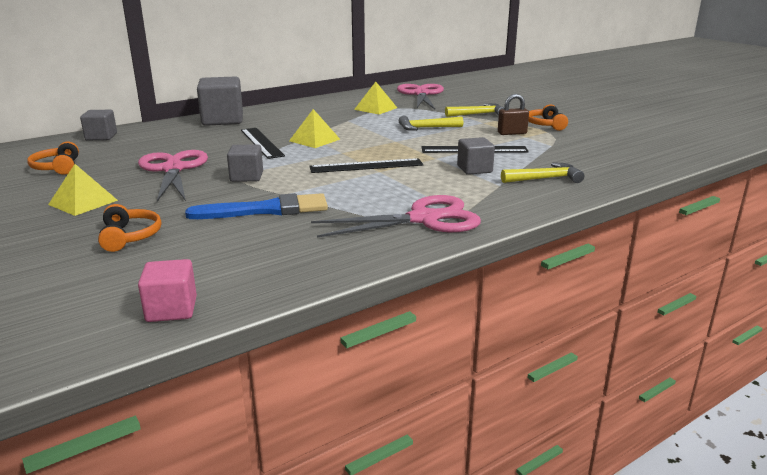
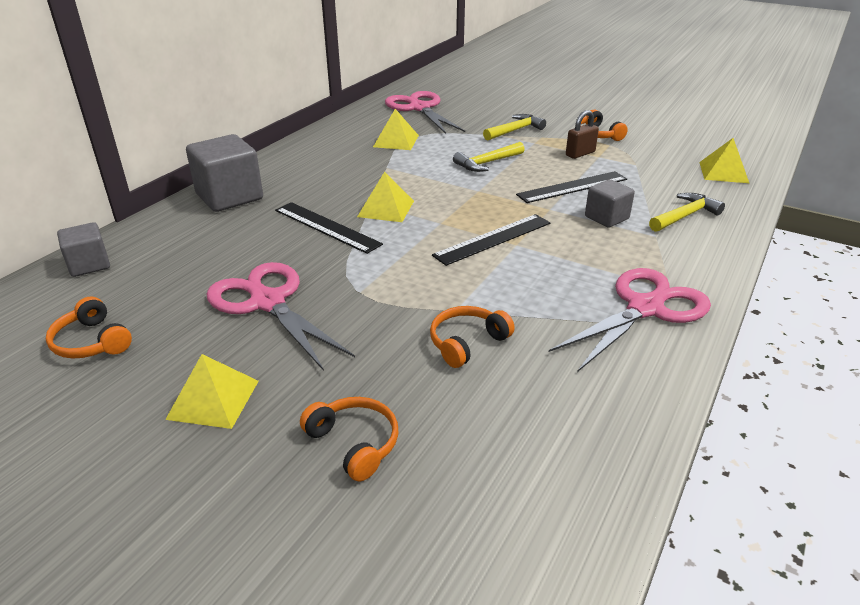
camera: 25 degrees left, 10 degrees up
(171, 309) = (556, 553): pink cube -> none
(246, 177) = (378, 292): grey cube -> none
(266, 210) = (467, 342): blue brush -> orange headphones
(627, 160) = (723, 172): none -> yellow pyramid

